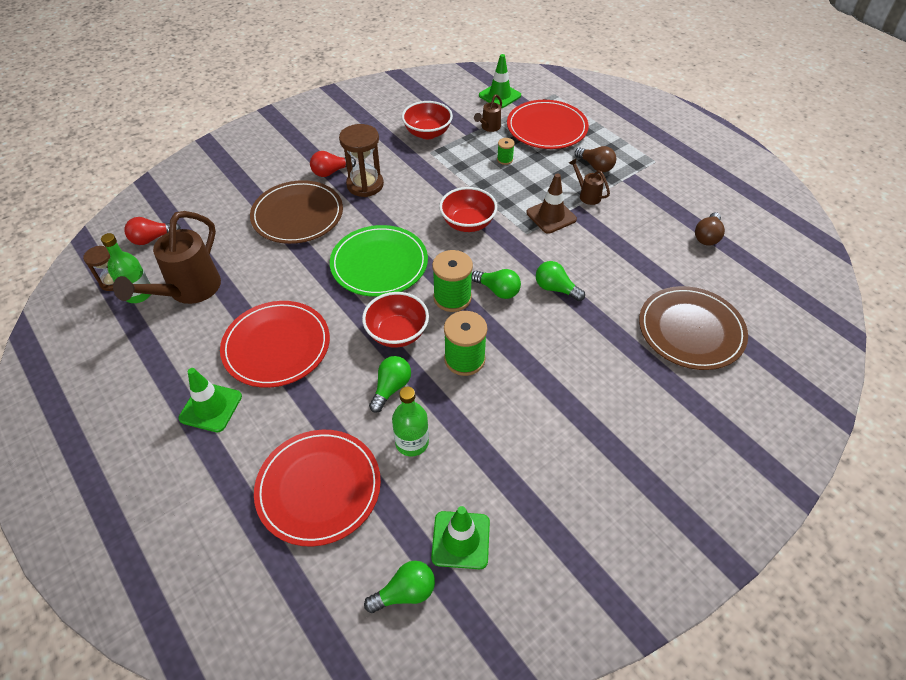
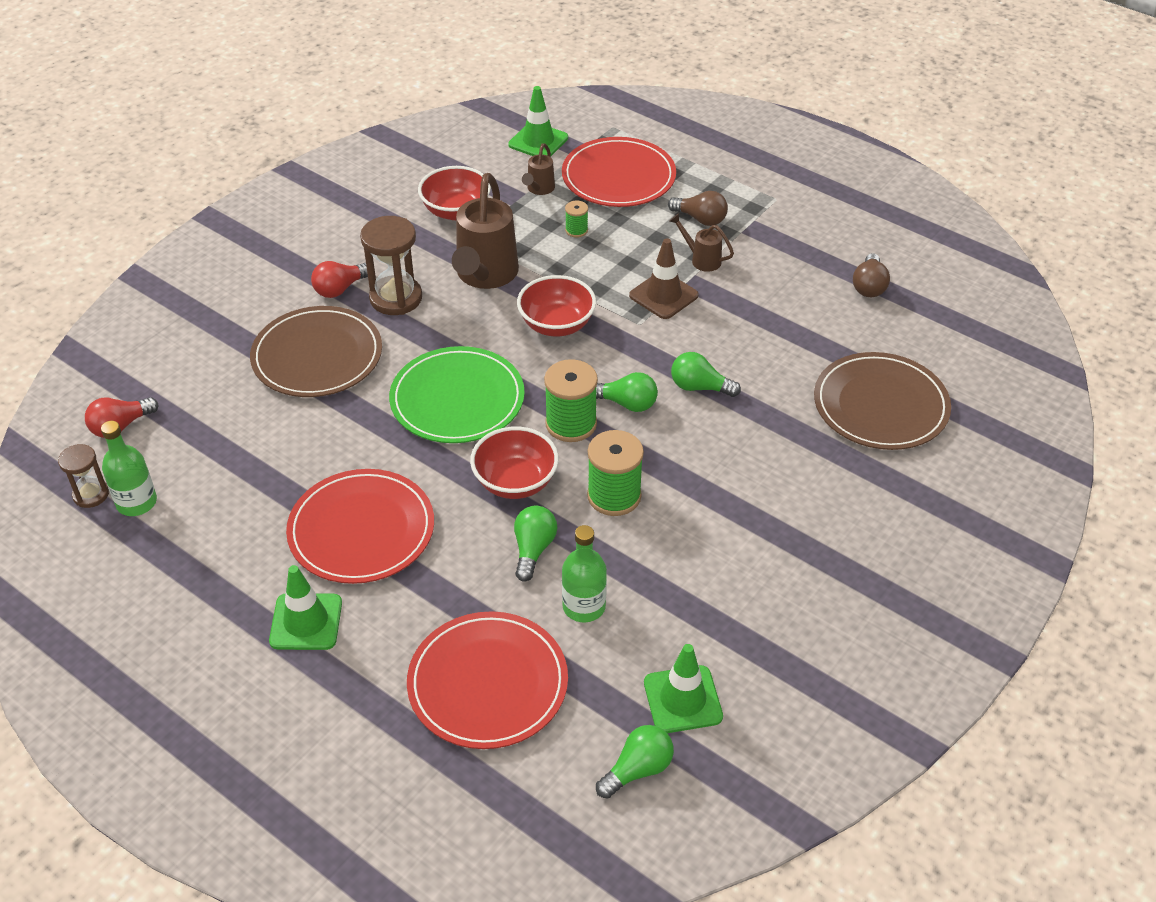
camera: 15 degrees left, 5 degrees down
(188, 291) = (207, 486): brown watering can -> brown watering can (485, 276)

